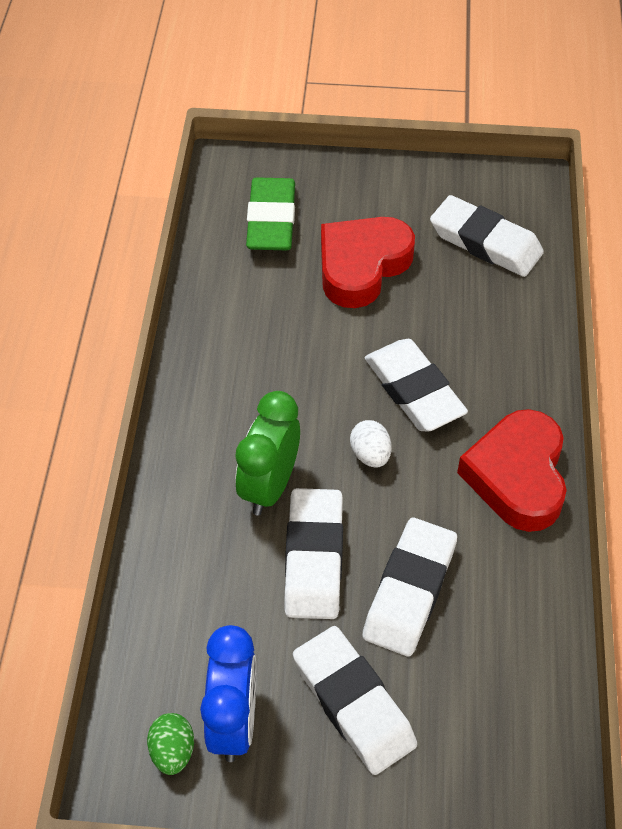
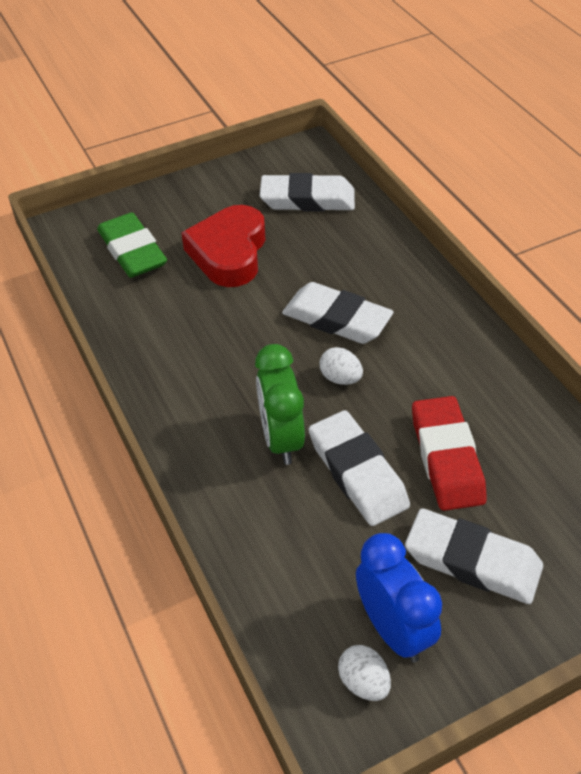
camera: 30 degrees left, 5 degrees down
(173, 751) = (364, 682): green egg -> white egg
(409, 591) = (446, 458): white eraser -> red eraser
(517, 476) = (456, 341): red heart -> none

